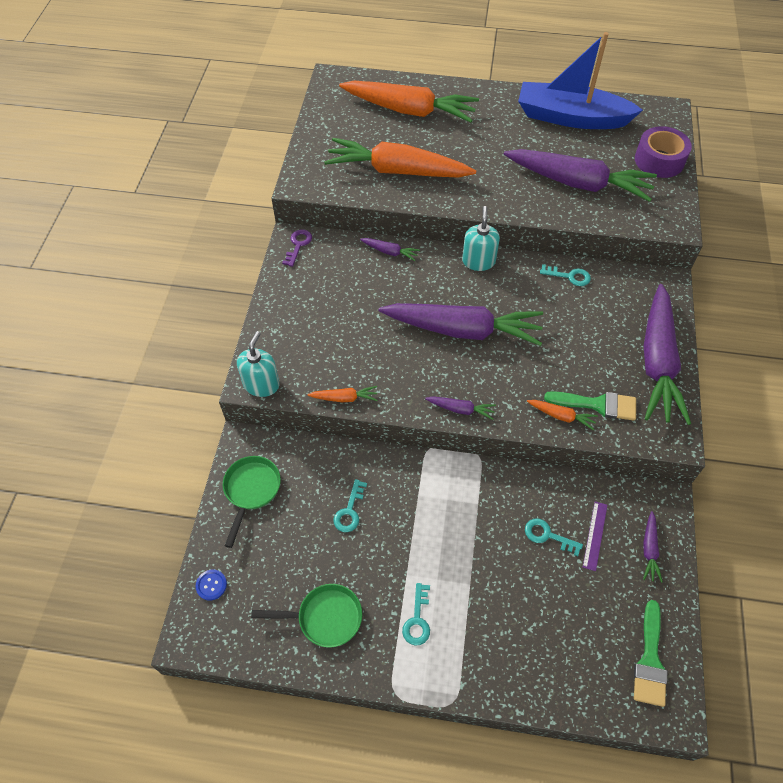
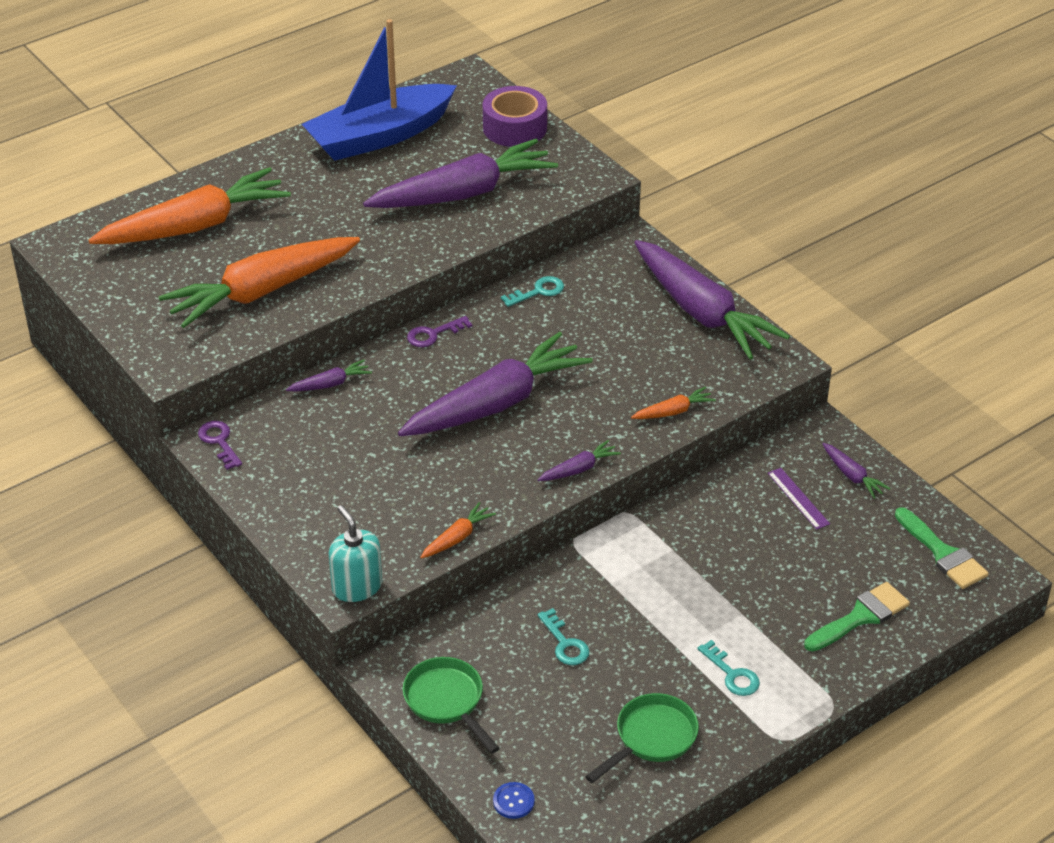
camera: 45 degrees left, 15 degrees down
(478, 261) = (433, 334): turquoise soap dispenser -> purple key
(547, 536) = (761, 528): turquoise key -> none
(597, 404) = (692, 381): green brush -> green brush (860, 616)

